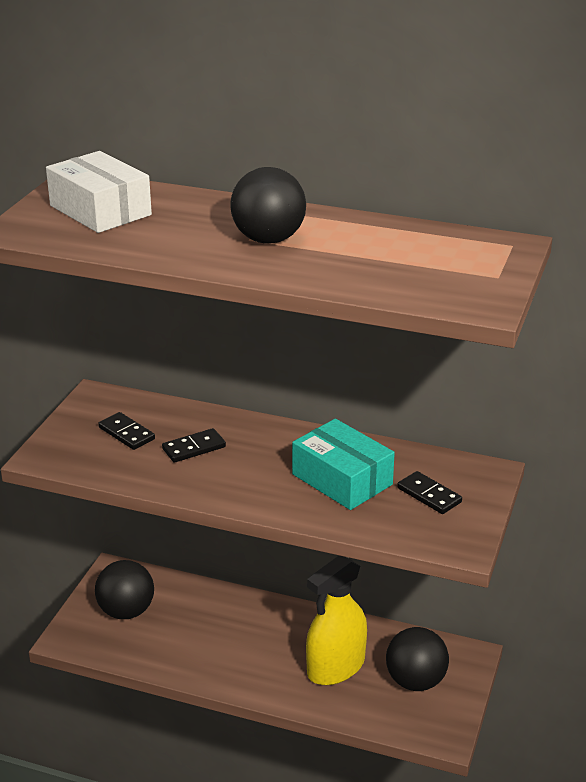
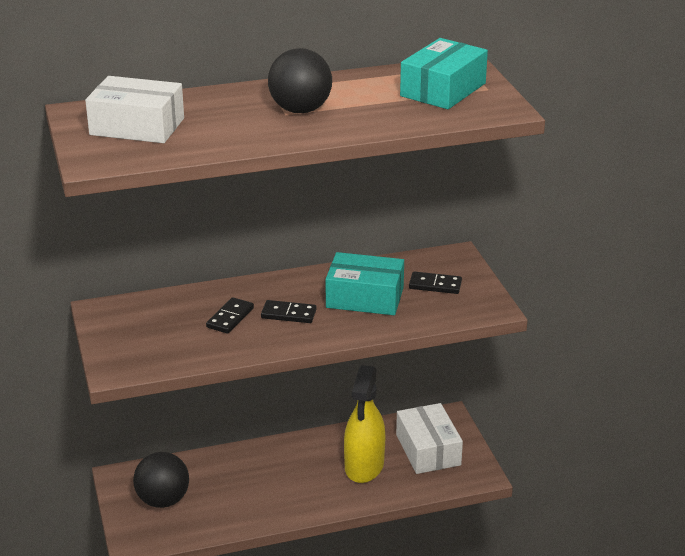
camera: 35 degrees left, 0 degrees up
(126, 433) = (163, 327): black domino -> black domino (288, 314)
(415, 681) = (428, 450): black ball -> white box
(446, 263) = (443, 90): none -> turquoise box

